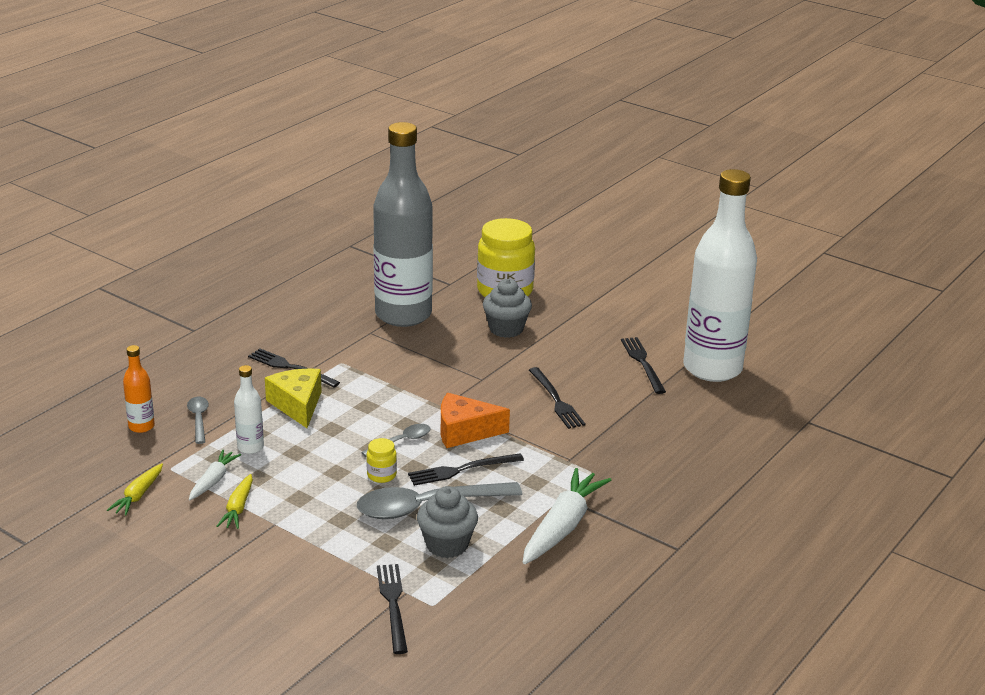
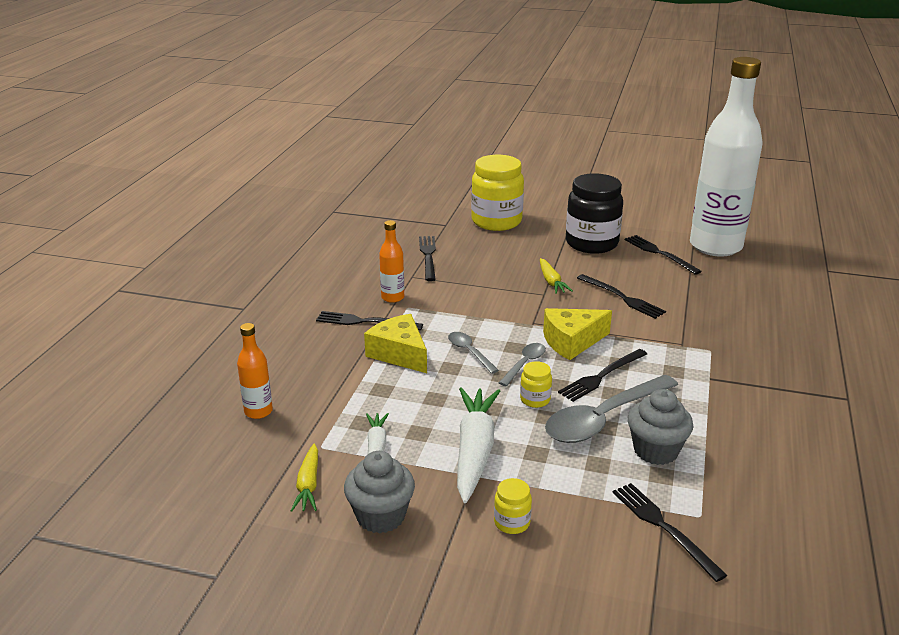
camera: 20 degrees left, 0 degrees up
(198, 419) = (313, 390): grey spoon -> grey spoon (469, 352)
(238, 508) = (424, 470): yellow carrot -> yellow carrot (551, 282)
(250, 447) = (387, 405): white bottle -> none
(273, 567) = (512, 523): none -> yellow jar
(334, 350) = (392, 297): none -> orange bottle
(403, 315) = (428, 256): grey bottle -> black fork
(464, 431) = (572, 342): orange cheese -> yellow cheese
(506, 329) = (525, 250): grey cupcake -> grey cupcake (381, 516)
(562, 526) = (737, 405): white carrot -> white carrot (474, 451)
(581, 336) = (591, 243): none -> black jar

